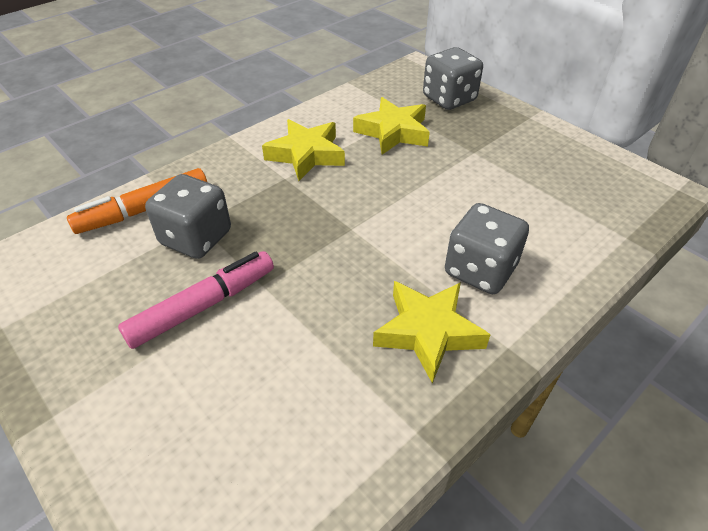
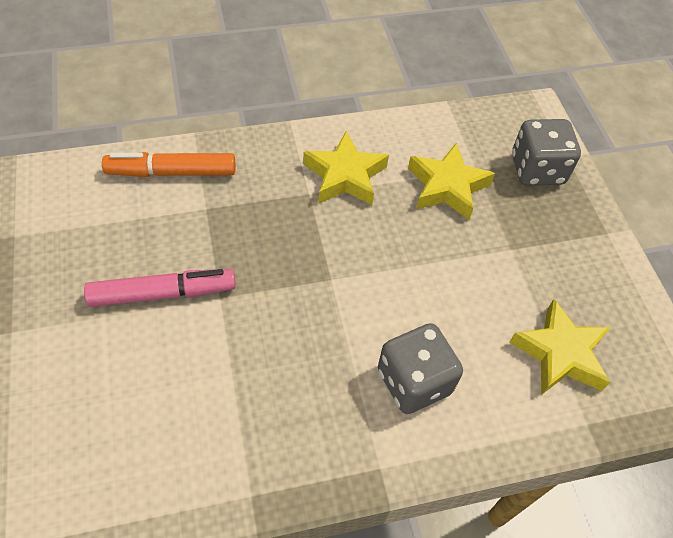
camera: 25 degrees right, 10 degrees up
(196, 238) = (196, 223): grey dice -> none
(428, 332) = (322, 416): yellow star -> yellow star (560, 353)

